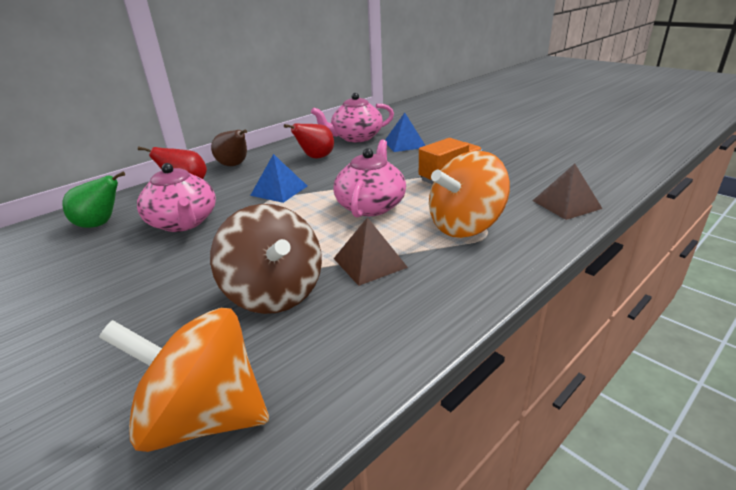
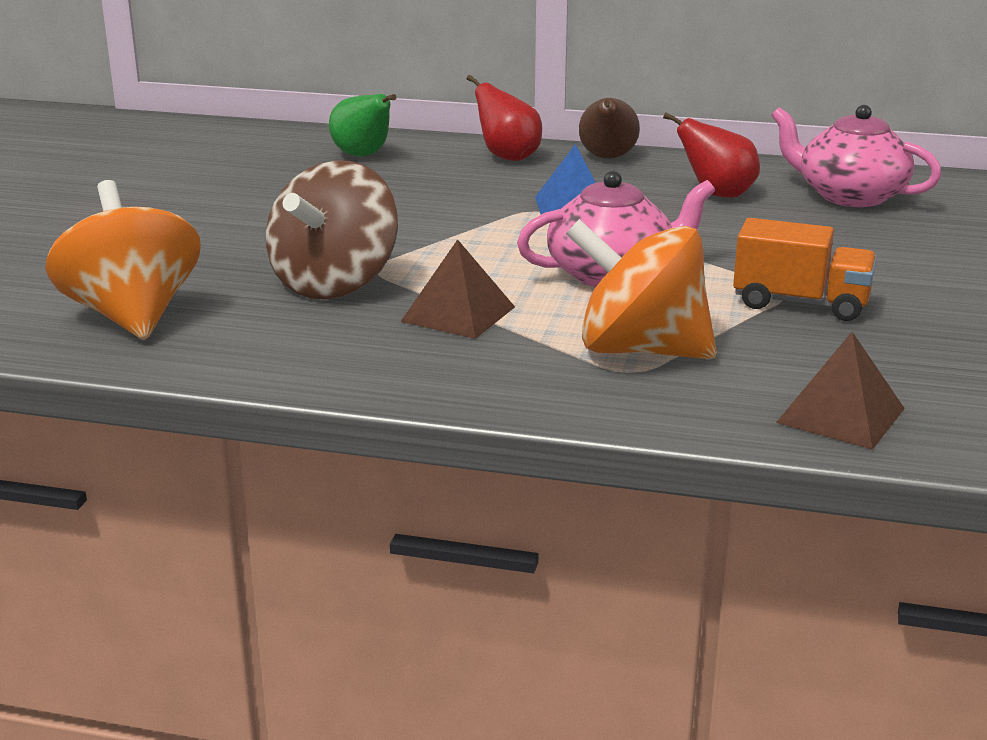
camera: 55 degrees right, 5 degrees down
(183, 222) = (419, 190): pink teapot -> none
(404, 144) = (889, 237): blue pyramid -> none

